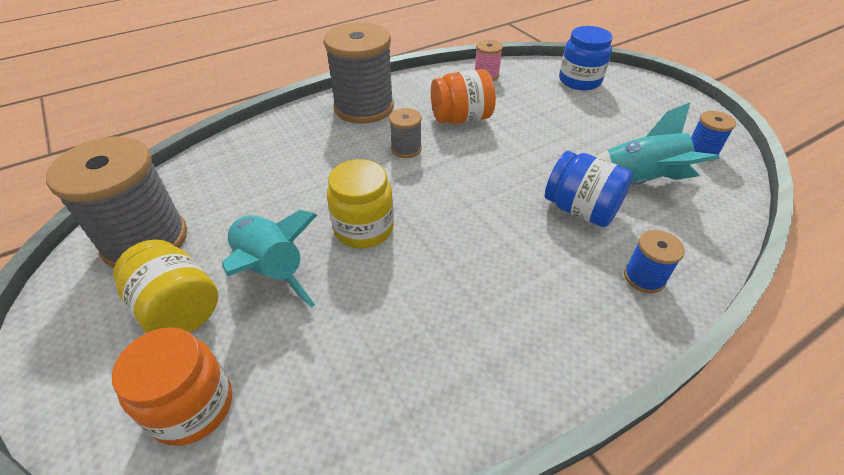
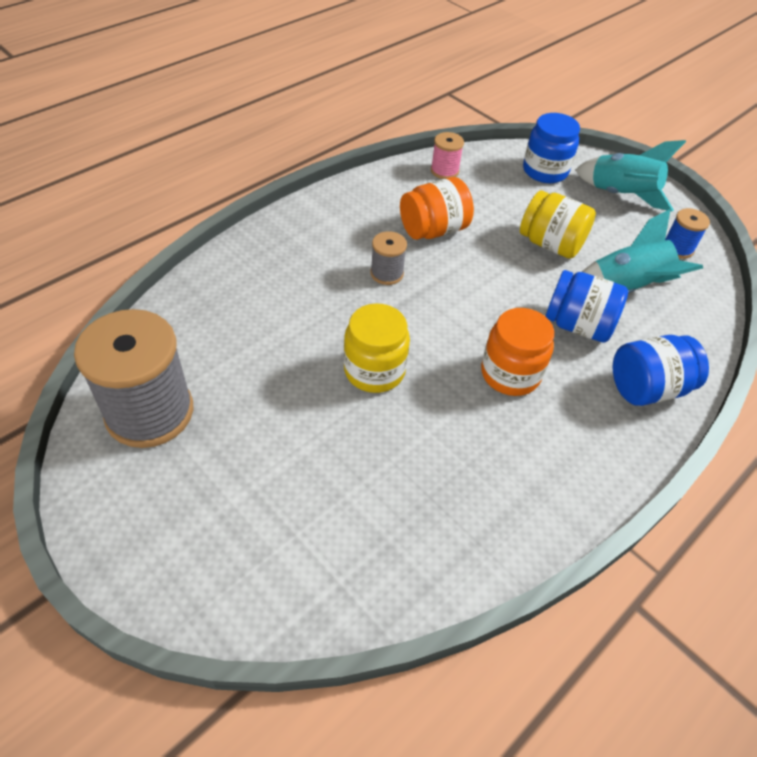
camera: 15 degrees left, 5 degrees up
(179, 309) = (221, 479): yellow jar -> yellow jar (550, 244)
(192, 406) = (279, 567): orange jar -> orange jar (510, 374)
(271, 270) = (298, 427): turquoise rocket -> turquoise rocket (620, 195)
(364, 107) = (323, 225): grey spool -> none
(644, 277) = (647, 388): blue spool -> blue jar

